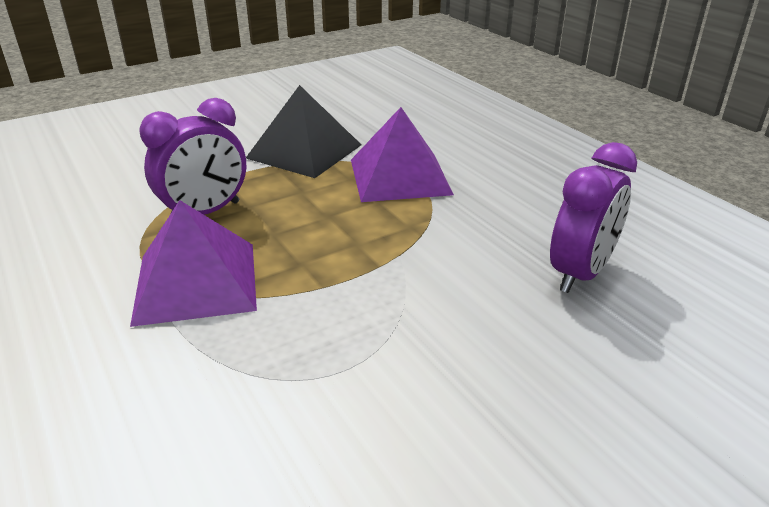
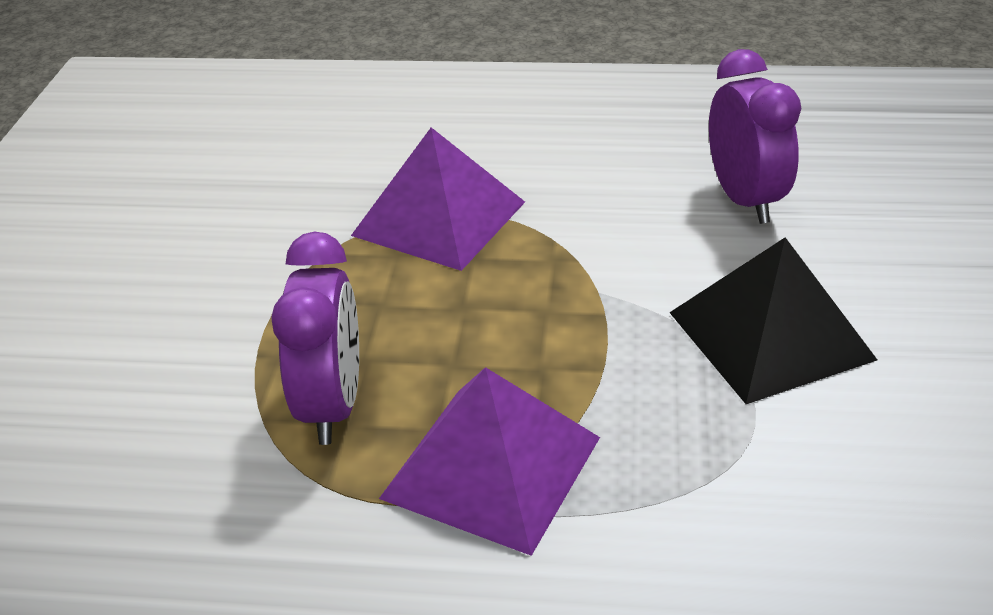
camera: 50 degrees left, 5 degrees up
(304, 151) = (277, 262): black pyramid -> black pyramid (770, 335)

